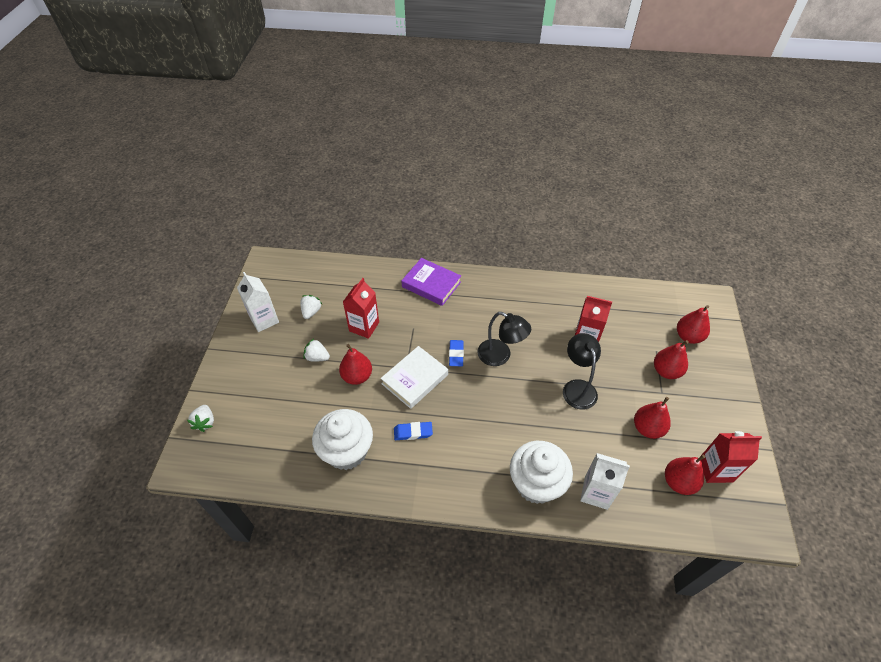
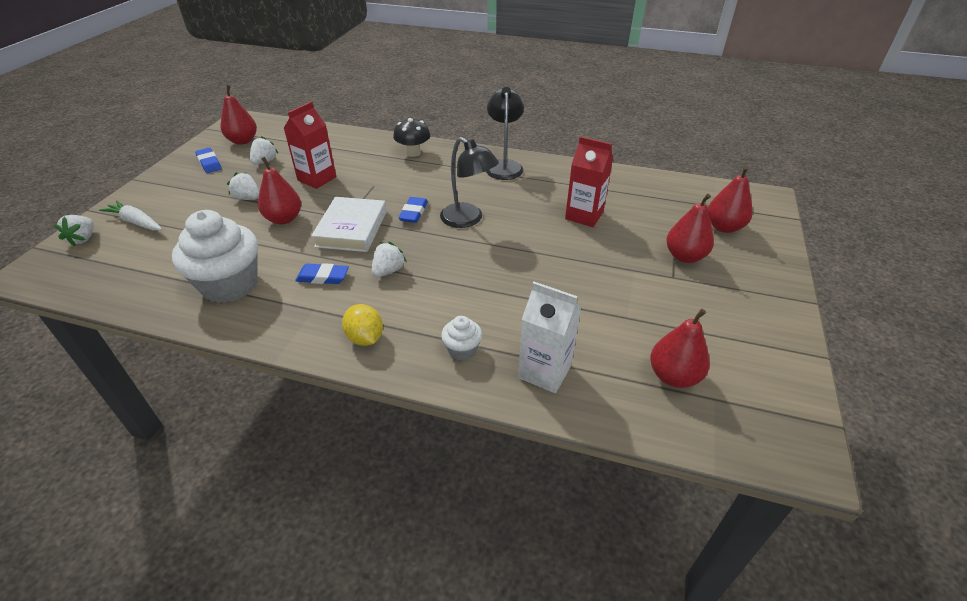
camera: 10 degrees right, 10 degrees down
(239, 397) = (136, 222): none -> white carrot
(264, 320) = (209, 163): white carton -> blue eraser
(415, 379) = (352, 229): white book -> white book turned 45 degrees counterclockwise
(431, 284) = (413, 153): purple book -> black mushroom
(459, 418) = (388, 271): none -> white strawberry
(466, 484) = (365, 338): none -> yellow lemon
(536, 483) = (462, 350): white cupcake -> white cupcake, size x0.46
(577, 387) = (557, 259): black lamp -> black lamp (504, 166)
(647, 428) = (642, 311): red pear -> red pear (243, 141)
(715, 470) = (734, 369): red carton -> none

